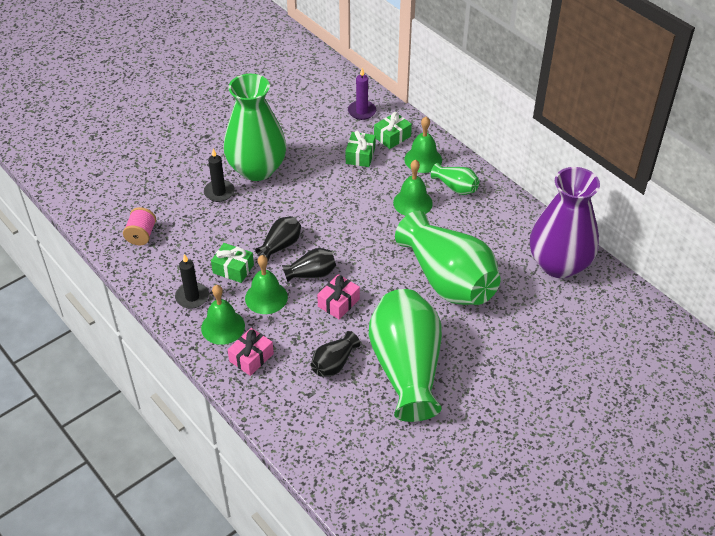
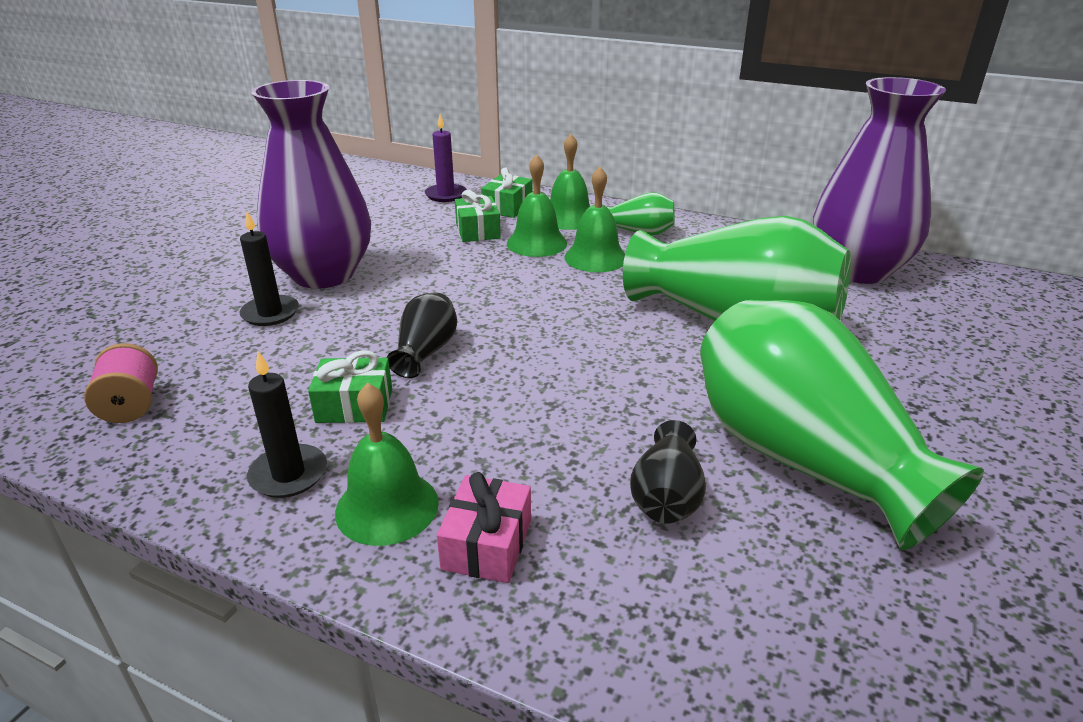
camera: 25 degrees left, 15 degrees down
(257, 169) = (324, 274): green vase -> purple vase
(266, 297) = (448, 430): green bell -> green bell (536, 243)
(311, 274) = (509, 373): black vase -> none
(338, 303) = (591, 399): pink gift -> none

